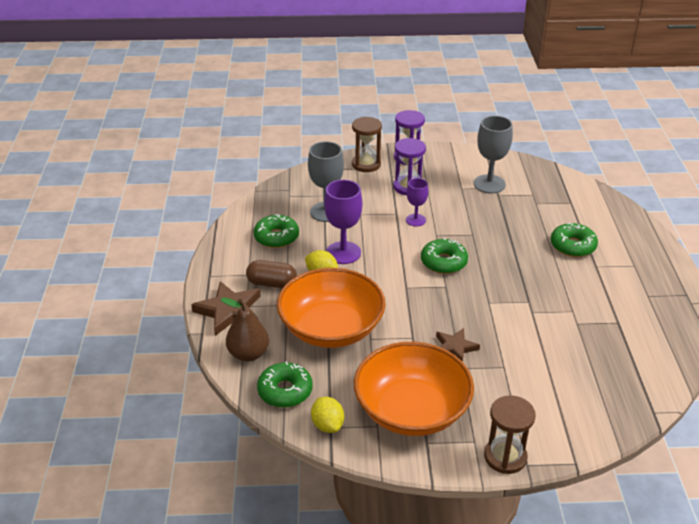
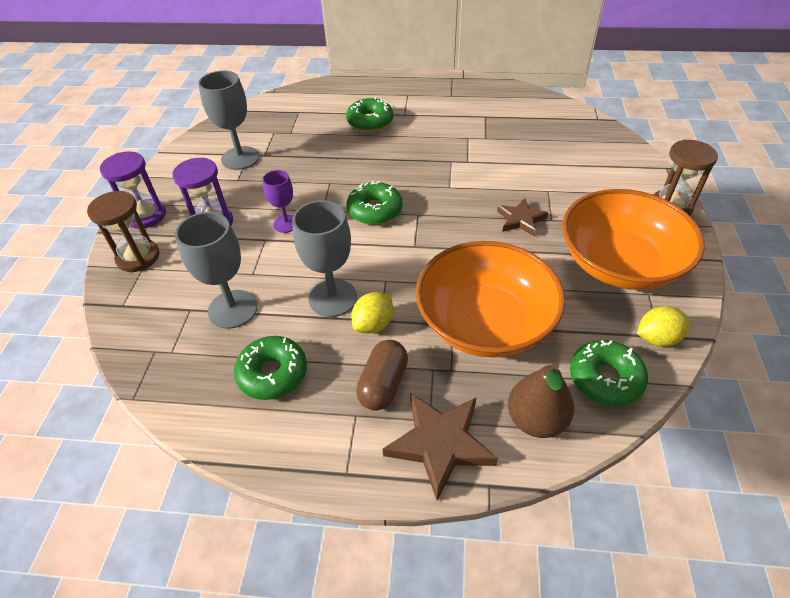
camera: 80 degrees left, 10 degrees up
(343, 253) = (333, 298): purple goblet -> grey goblet

